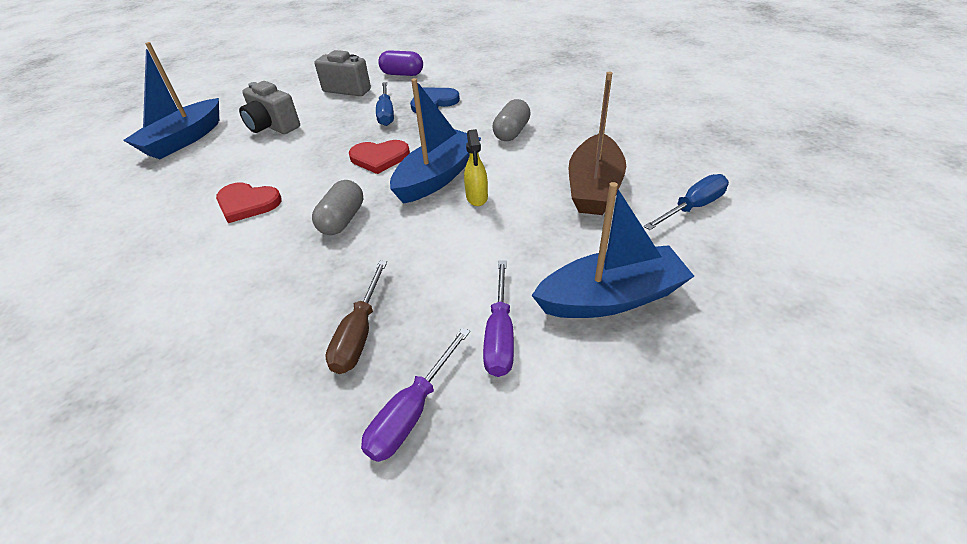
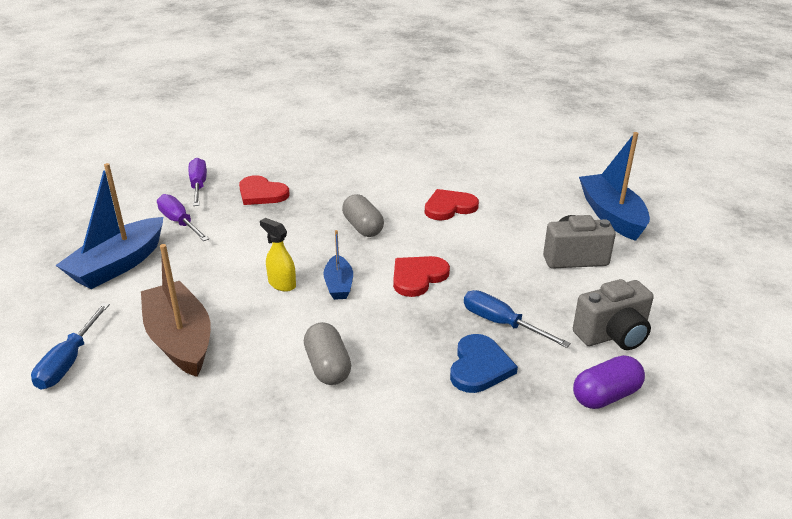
camera: 135 degrees right, 10 degrees down
(359, 333) = (261, 193): brown screwdriver -> red heart
(438, 177) = (338, 285): blue boat -> blue boat, size x0.54

